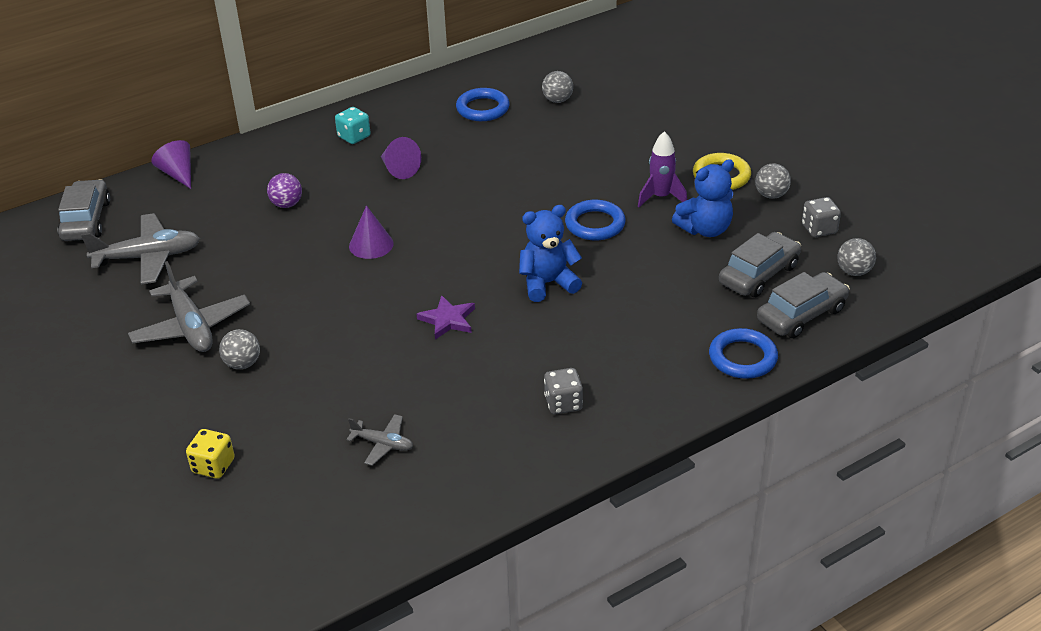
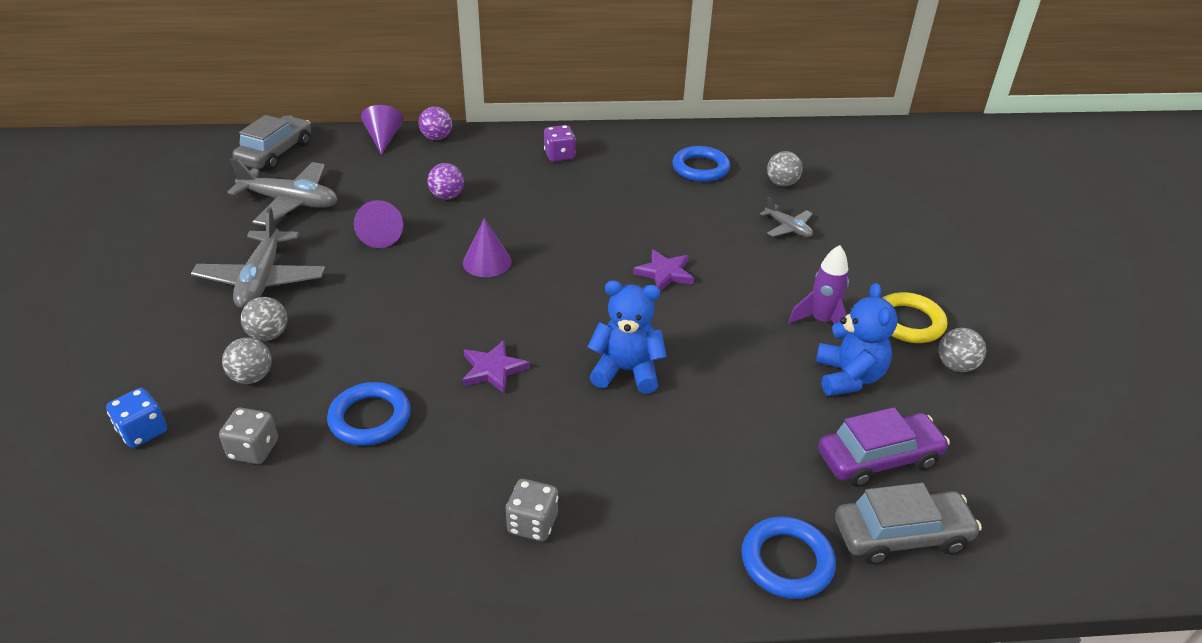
camera: 25 degrees right, 0 degrees up
(213, 466) = (143, 431): yellow dice -> blue dice
(227, 157) = (436, 138): none -> purple ball
(354, 137) = (559, 155): turquoise dice -> purple dice
(383, 444) = (311, 483): grey plane -> grey plane (788, 228)
(399, 169) = (574, 199): purple cone -> purple cone (381, 235)
(520, 203) = (664, 273): none -> purple star
(595, 224) = (726, 324): blue ring -> blue ring (370, 418)
(705, 229) = (848, 377): blue teddy bear -> blue teddy bear turned 90 degrees counterclockwise
(759, 274) = (878, 458): grey car -> purple car
(819, 229) = (992, 431): grey dice -> grey dice (253, 449)
(854, 271) = (1008, 505): grey ball -> grey ball (252, 377)

